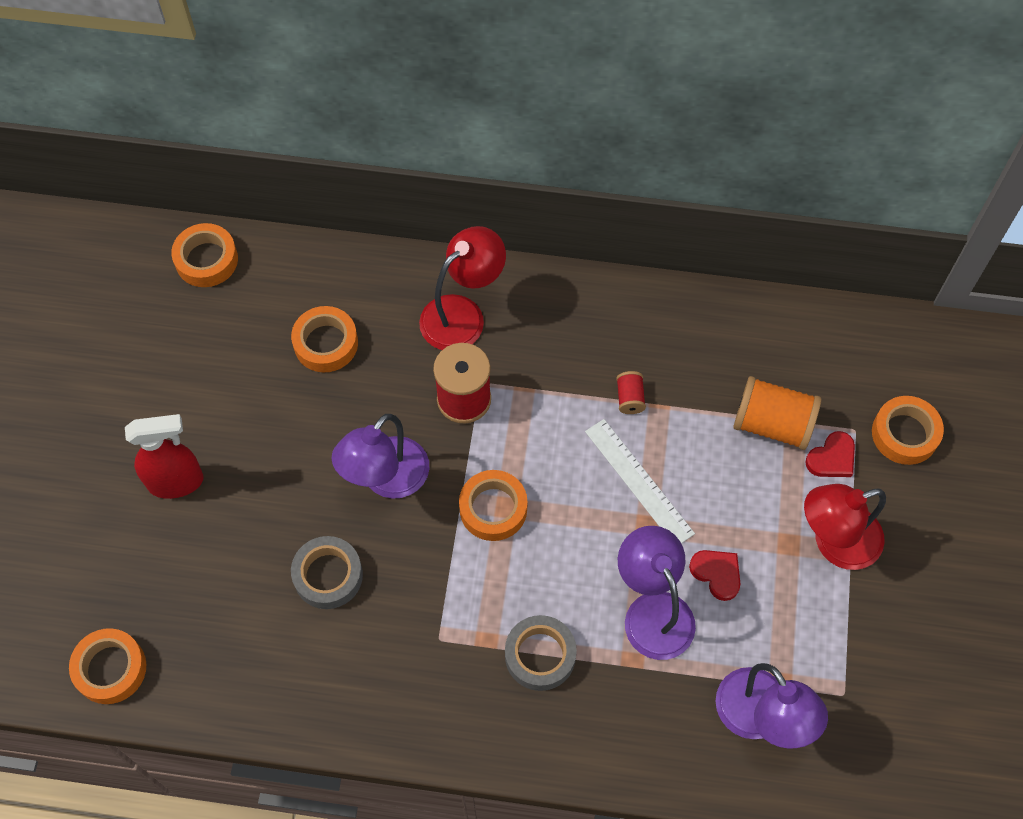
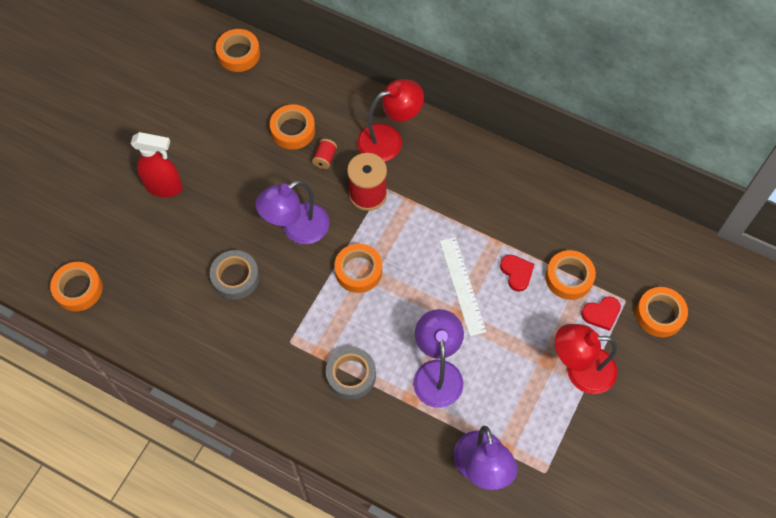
camera: 20 degrees right, 0 degrees up
(630, 398) = (478, 229): red spool -> red spool (325, 158)
(717, 574) = (490, 363): red heart -> red heart (516, 273)
(772, 424) = (569, 277): orange spool -> orange tape

